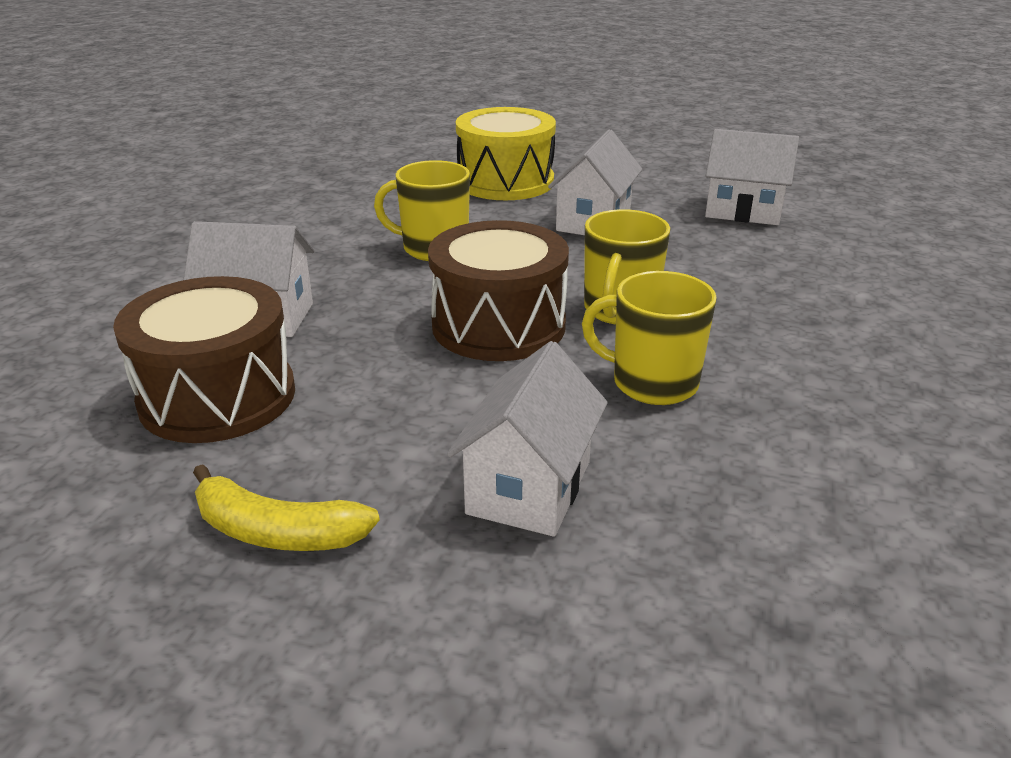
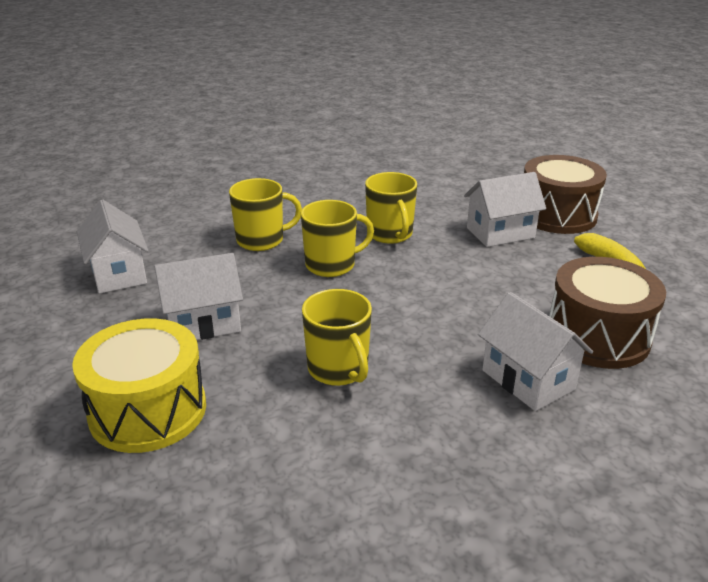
camera: 130 degrees left, 0 degrees up
(498, 325) = (402, 292): brown drum -> brown drum (557, 215)
(741, 292) = (261, 240): none -> yellow mug

